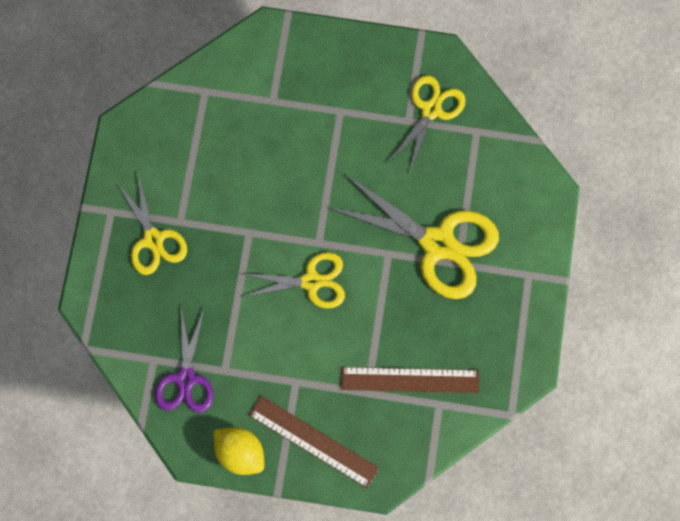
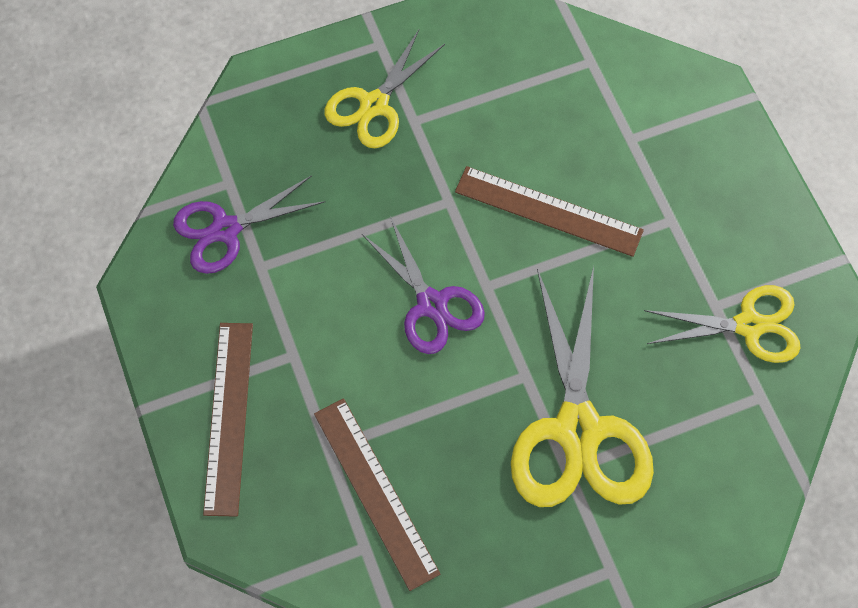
camera: 60 degrees right, 10 degrees down
(240, 452) = (169, 339): yellow lemon -> none
(291, 178) = (548, 211): none -> brown ruler
(311, 281) = (431, 304): yellow scissors -> purple scissors

